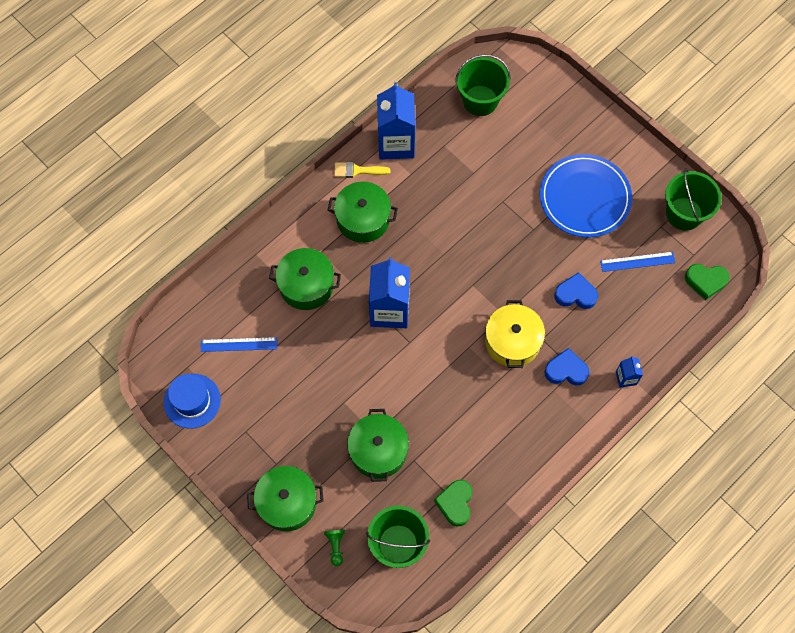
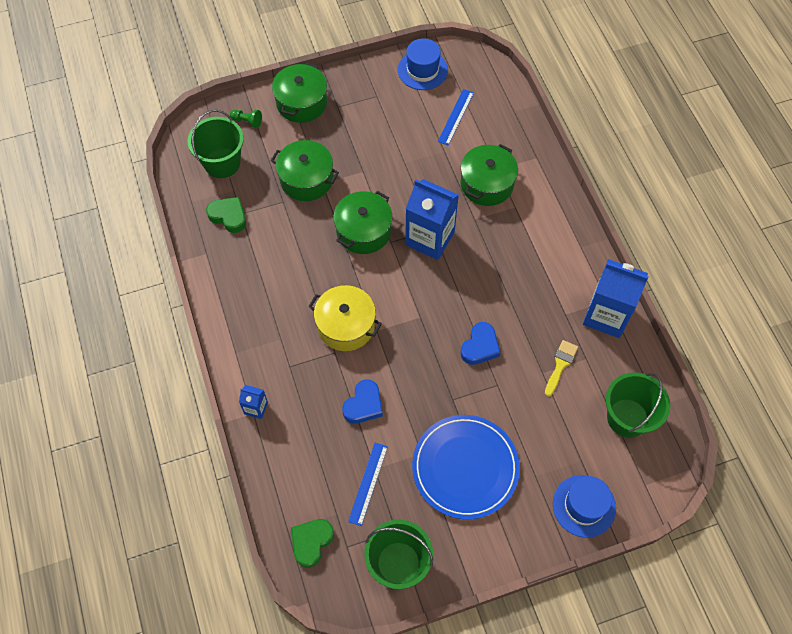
camera: 115 degrees right, 5 degrees down
(357, 170) = (589, 269): yellow brush -> yellow brush (560, 365)
(363, 219) = (534, 254): green pot -> green pot (363, 231)
(566, 370) = (293, 358): blue heart -> blue heart (480, 346)
(567, 107) = (584, 506): none -> blue hat

